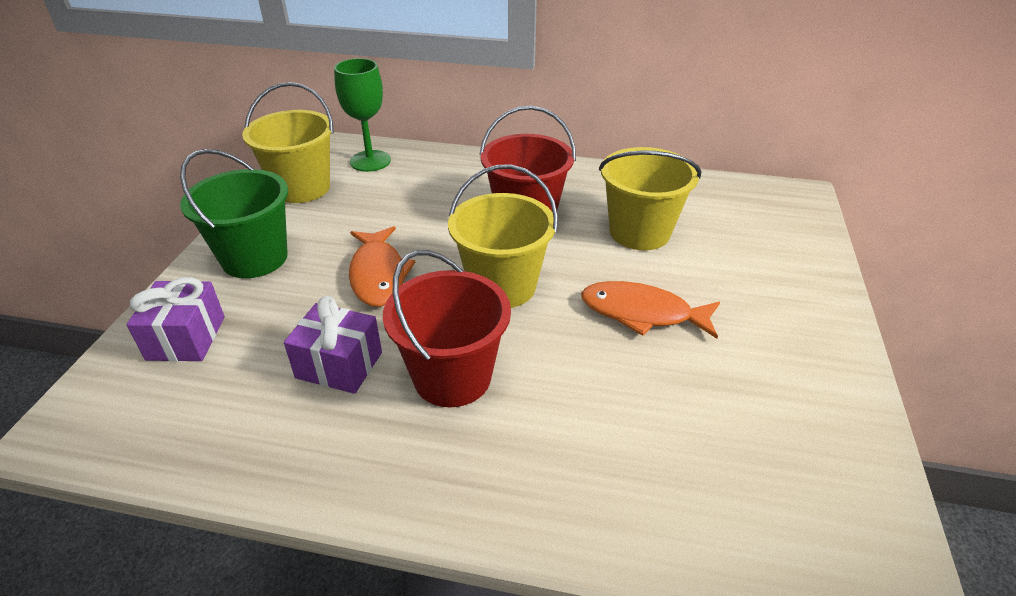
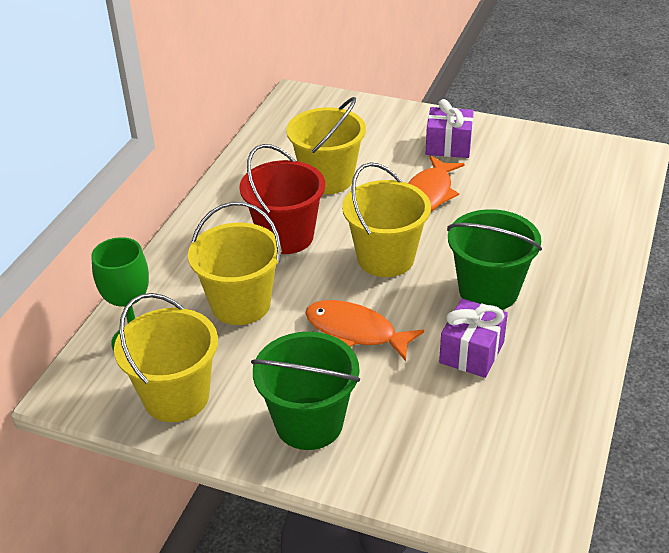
camera: 80 degrees left, 0 degrees up
(186, 338) = (428, 458): purple gift -> purple gift (448, 146)
(378, 275) = (355, 331): orange fish -> orange fish turned 150 degrees counterclockwise
(418, 203) = (240, 304): none -> yellow bucket
(452, 377) = (488, 291): red bucket -> green bucket

